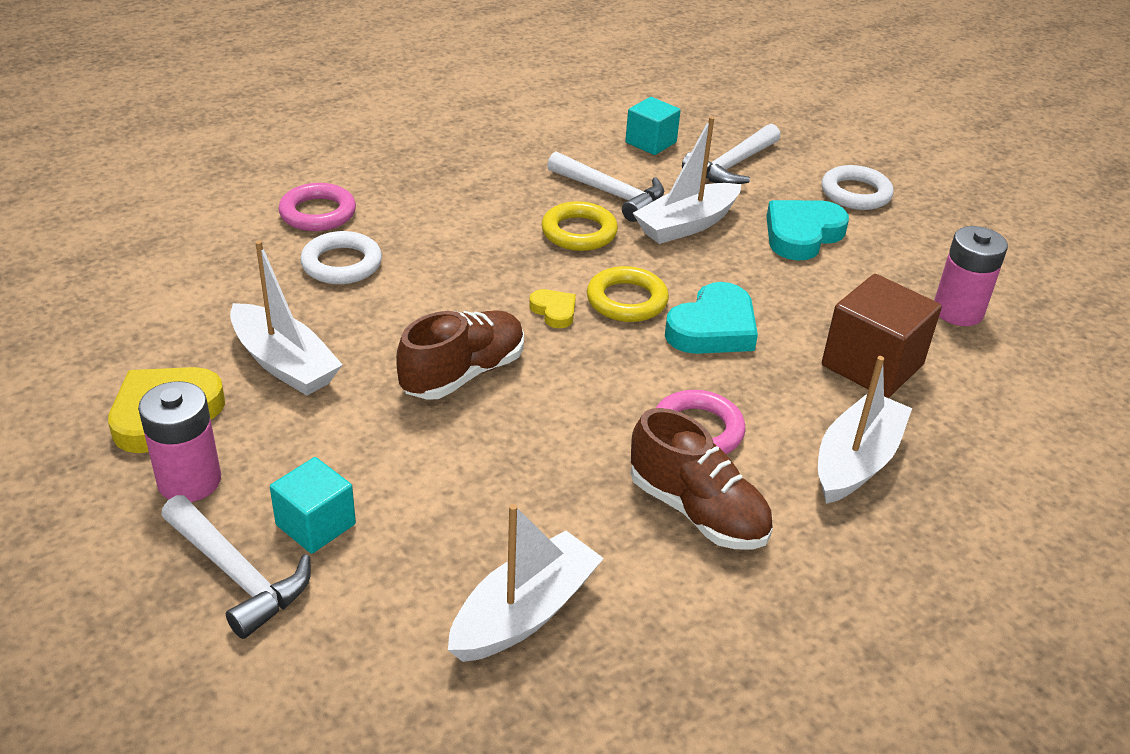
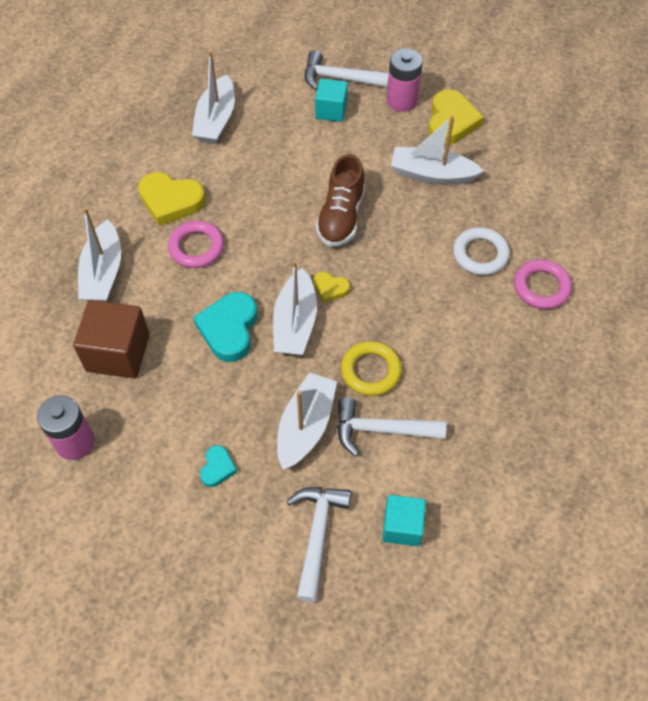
camera: 150 degrees right, 20 degrees up
(626, 300) = (295, 323): yellow ring -> white boat
(697, 511) = (171, 201): brown shoe -> yellow heart
(802, 235) = (217, 468): turquoise heart -> turquoise heart, size x0.52
(855, 193) = (198, 559): white ring -> none

